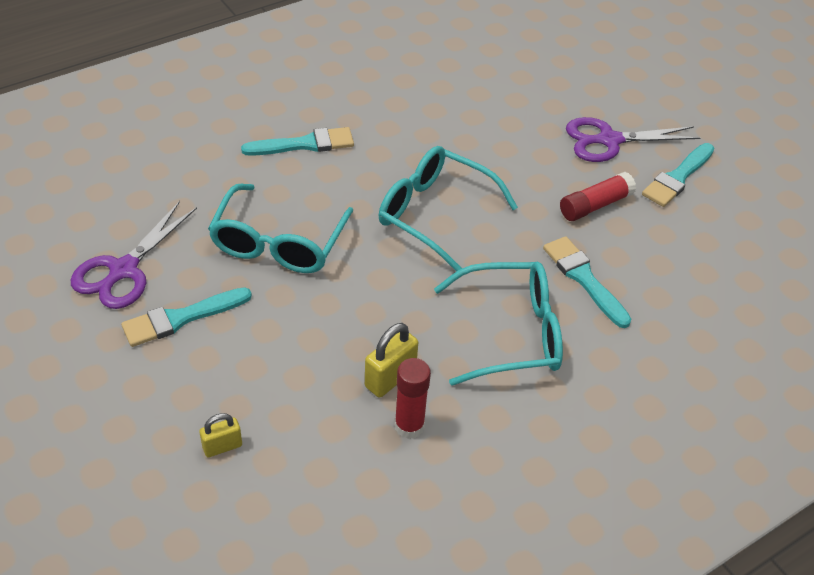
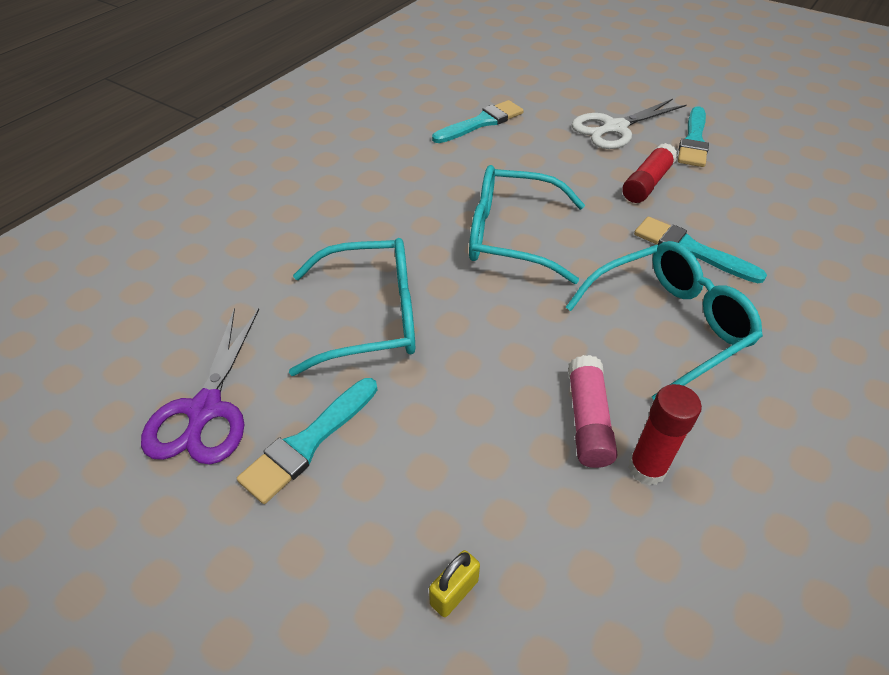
camera: 20 degrees left, 0 degrees up
(278, 243) = (372, 317): turquoise glasses -> turquoise glasses turned 90 degrees counterclockwise
(304, 144) = (339, 211): turquoise brush -> turquoise brush (481, 122)
(390, 378) = (588, 420): yellow padlock -> pink glue stick
(609, 140) = (614, 128): purple scissors -> white scissors

